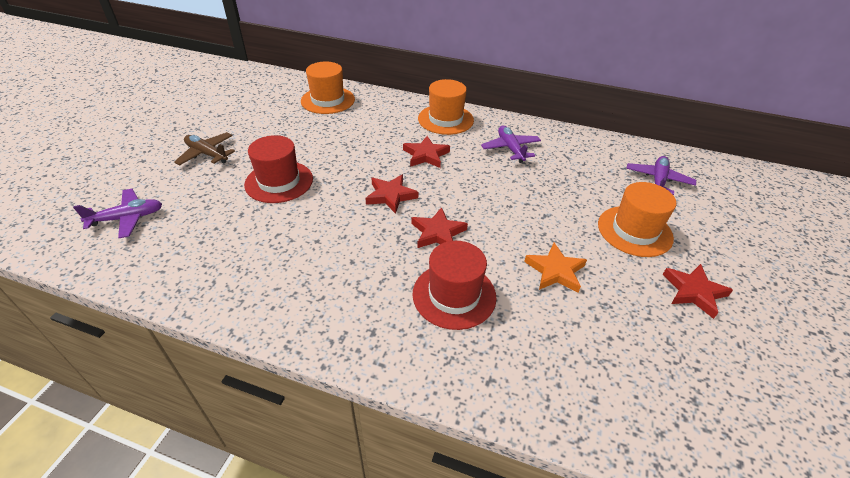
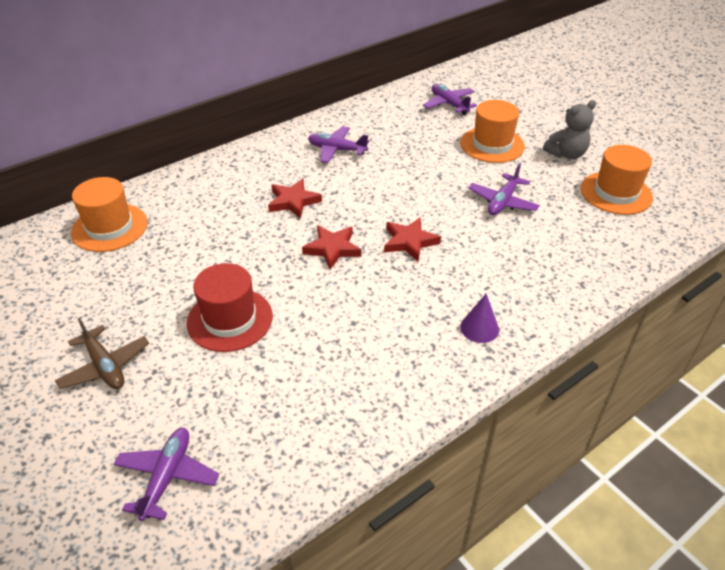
camera: 55 degrees left, 0 degrees up
(207, 154) = (105, 366): brown plane -> brown plane turned 105 degrees counterclockwise
(364, 320) = (479, 328): none -> purple cone
(445, 119) = (249, 164): orange hat -> orange hat (616, 193)
(454, 295) = (488, 265): red hat -> none
(555, 271) = (502, 202): orange star -> purple plane
(694, 292) = (566, 154): red star -> grey teddy bear

